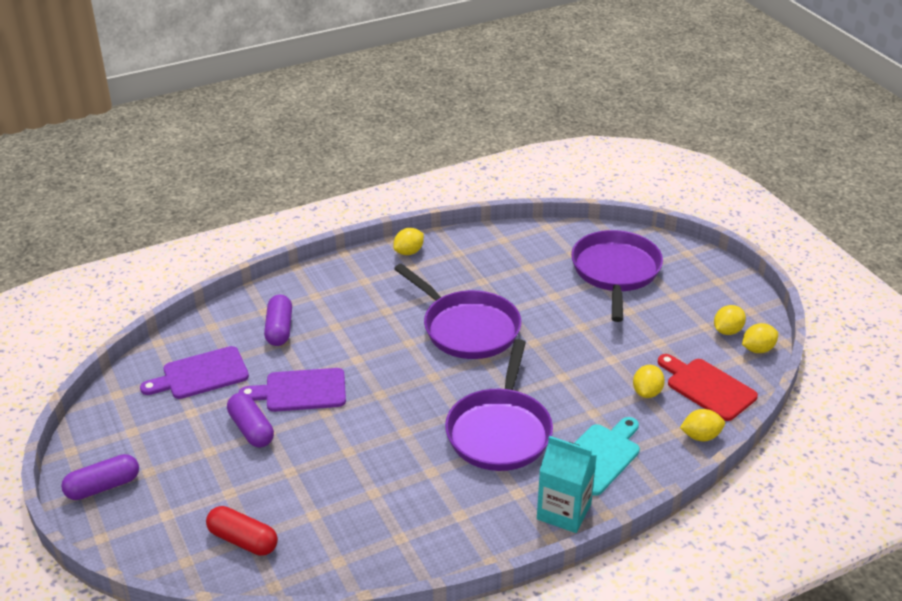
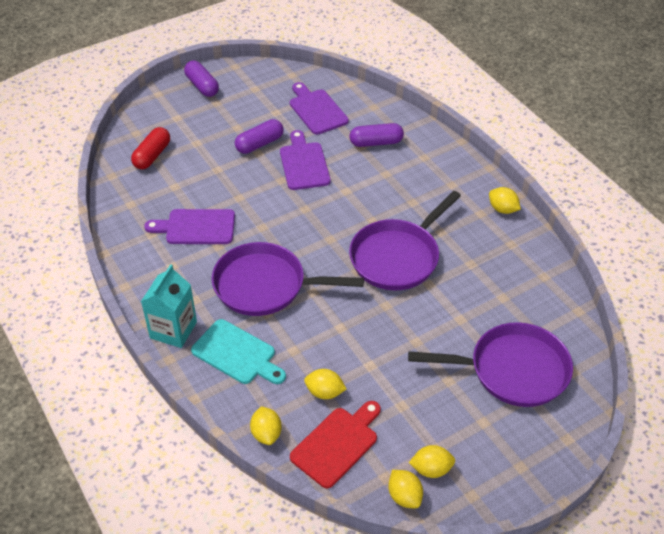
camera: 85 degrees right, 10 degrees up
(395, 492) = (196, 227): none -> purple cutting board
(727, 331) = (431, 469): yellow lemon -> yellow lemon turned 45 degrees counterclockwise

